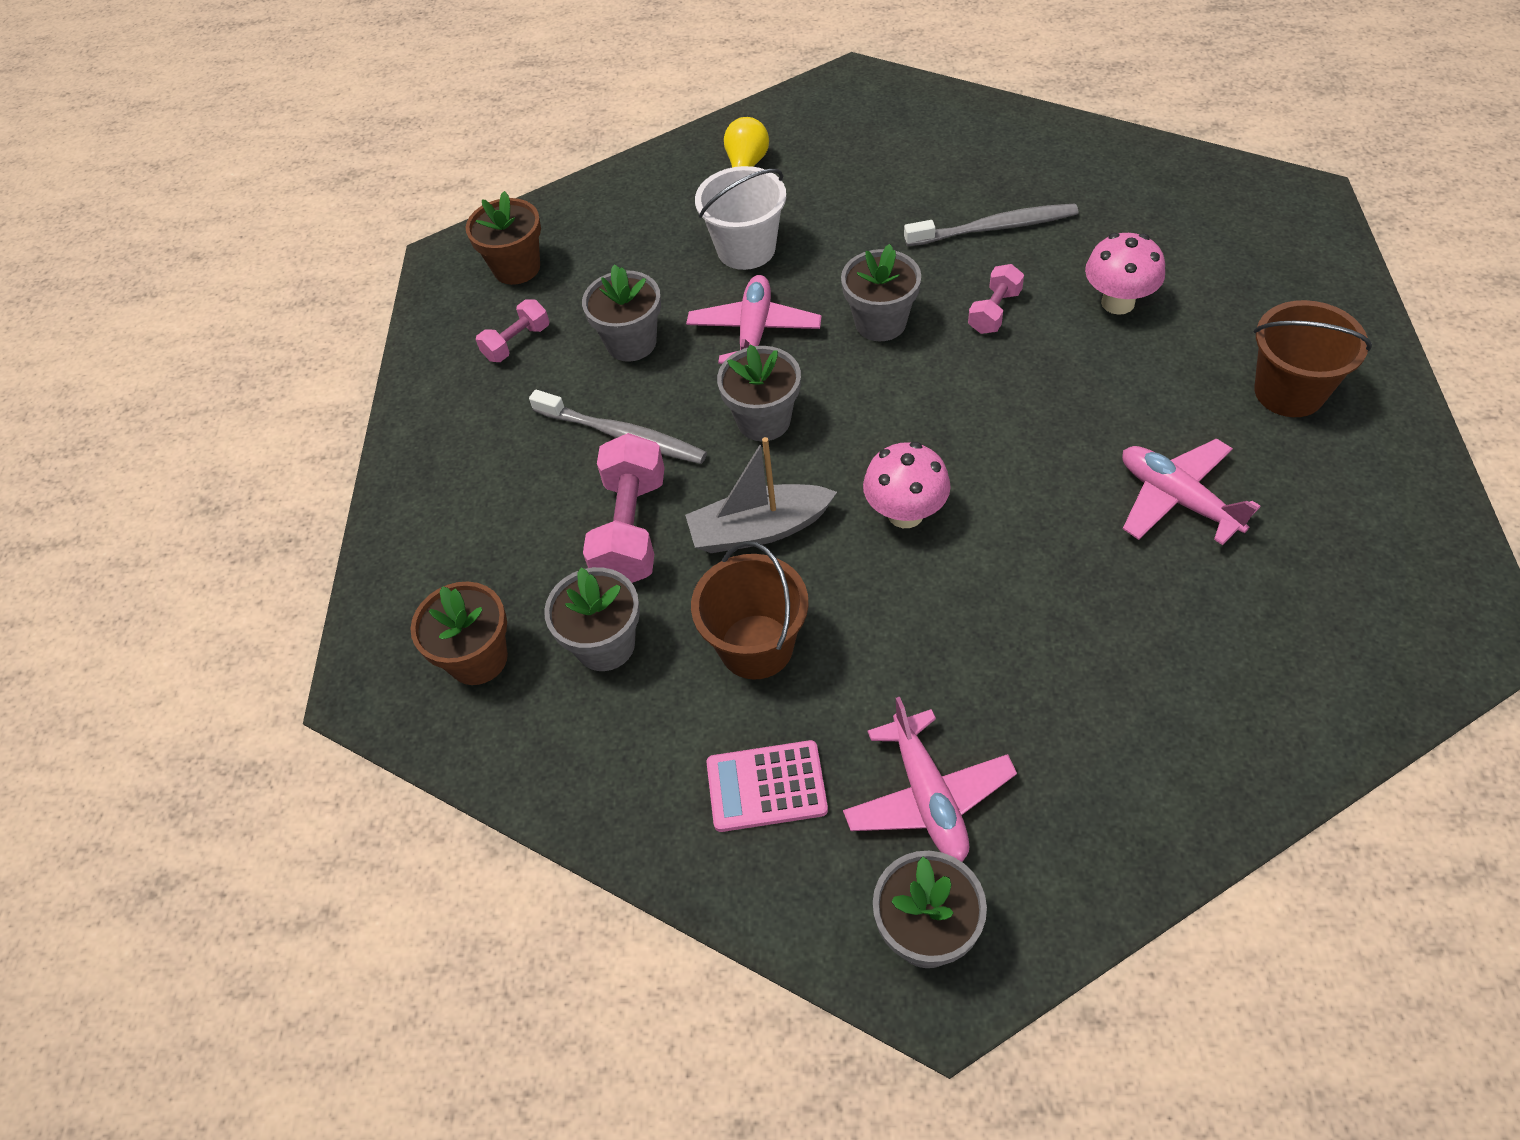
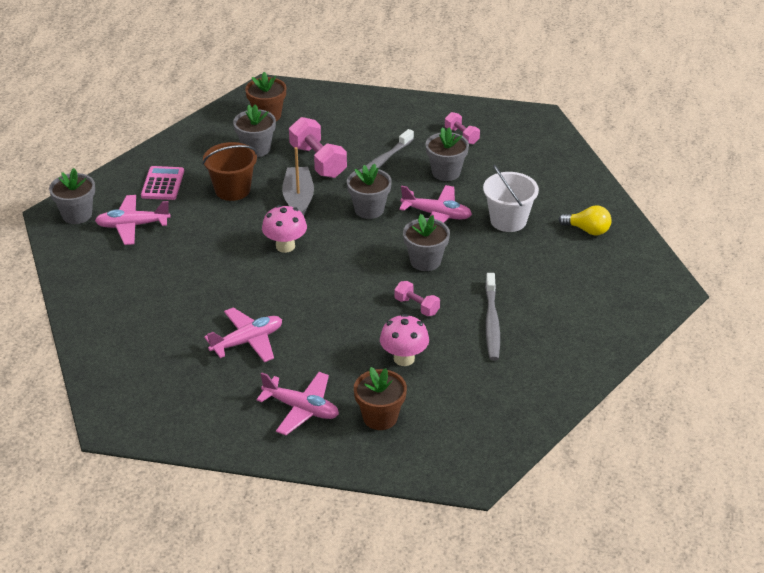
camera: 95 degrees right, 15 degrees down
(516, 268) = (522, 139): brown flower pot -> brown flower pot (380, 417)
(631, 529) = (318, 161): pink dumbbell -> pink dumbbell turned 45 degrees clockwise
(1289, 391) = (301, 409): brown bucket -> pink plane

